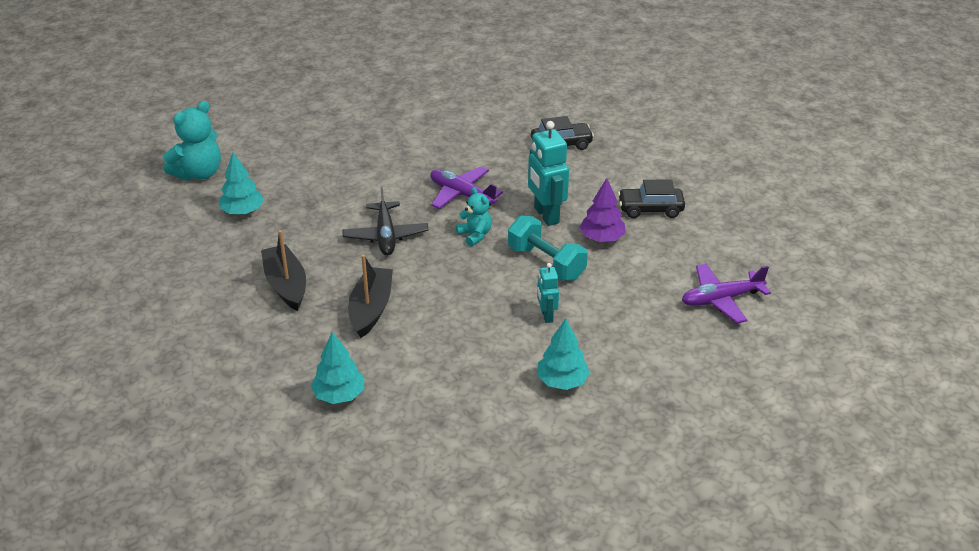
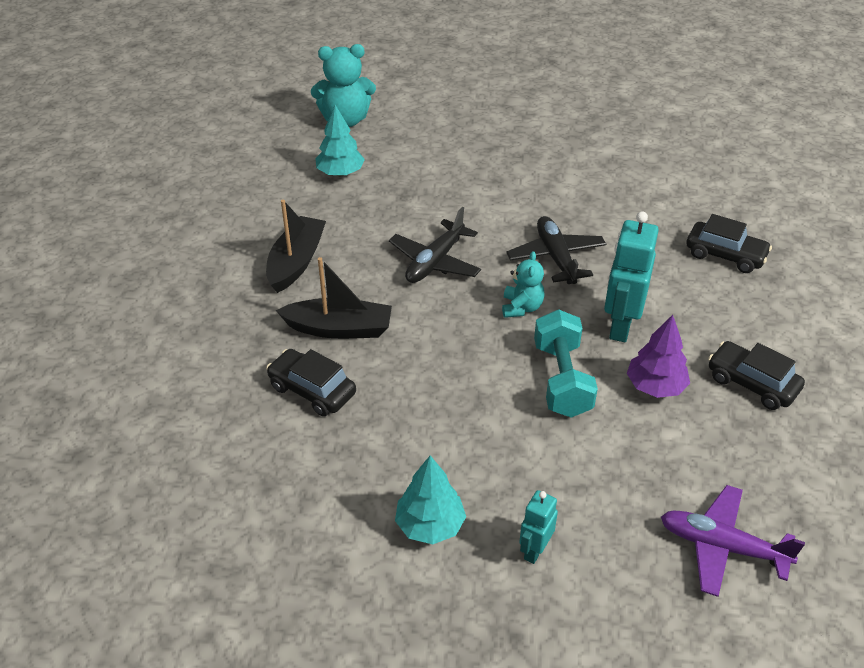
camera: 40 degrees right, 5 degrees up
(339, 395) = (216, 399): turquoise tree -> none
(371, 309) = (339, 328): black boat -> black boat turned 45 degrees clockwise
(399, 353) = (312, 390): none -> black car
(462, 195) = (556, 257): purple plane -> black plane
(546, 316) = (496, 439): turquoise robot -> turquoise robot (534, 550)

